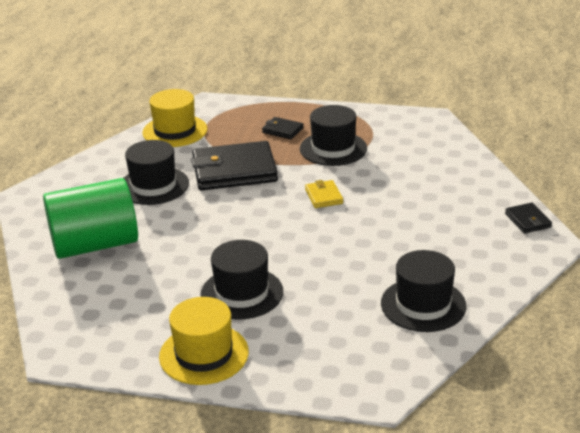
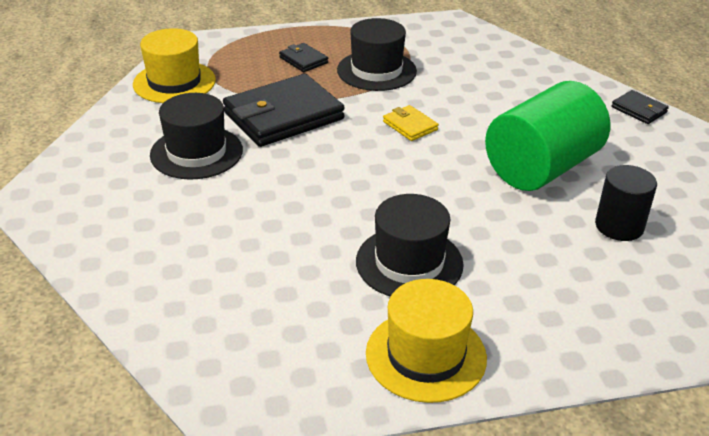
camera: 25 degrees left, 5 degrees up
(95, 245) = (174, 244): green cylinder -> green cylinder (542, 168)
(282, 130) = (303, 60): black wallet -> black wallet turned 45 degrees clockwise
(423, 305) = (619, 226): black hat -> black cylinder

